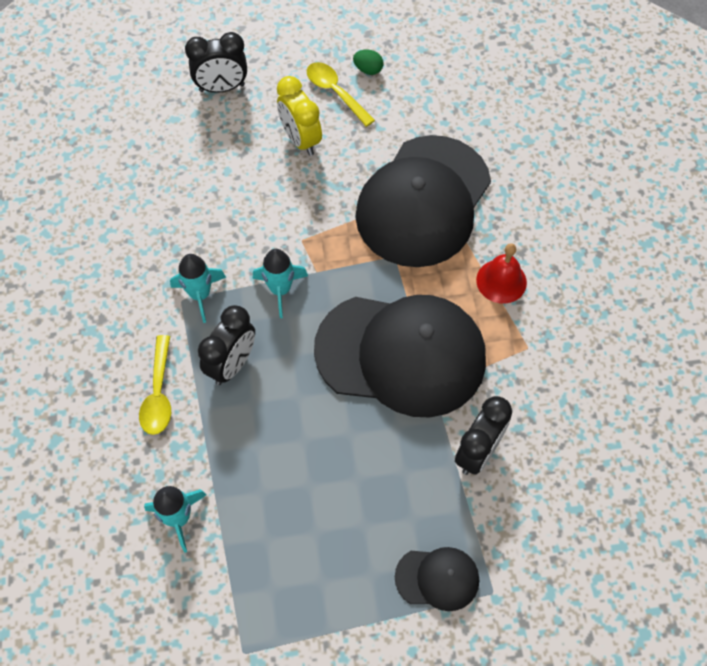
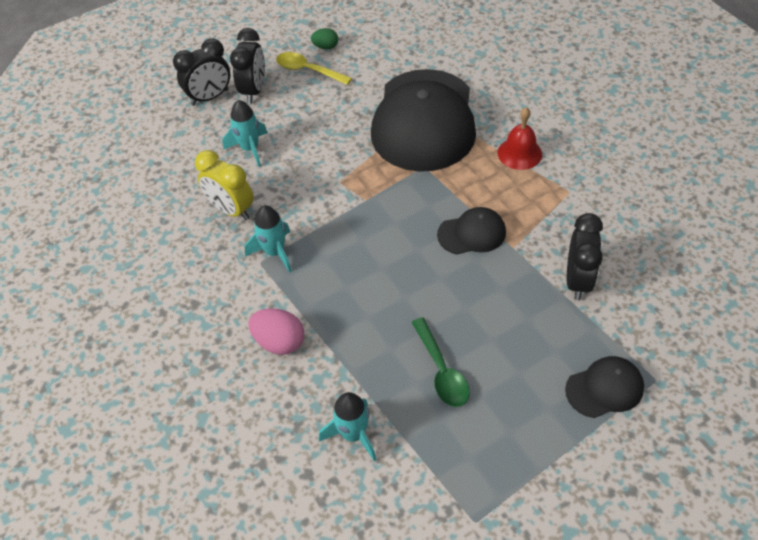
camera: 20 degrees left, 10 degrees down
(159, 393) = (279, 342): yellow spoon -> pink egg
(232, 364) = (333, 294): black clock -> black clock (254, 91)
(280, 290) = (342, 224): turquoise rocket -> turquoise rocket (250, 149)
(292, 490) = (441, 370): none -> green spoon
(301, 140) = (298, 112): yellow clock -> yellow clock (231, 210)
(401, 354) = (472, 233): black cap -> black cap, size x0.44

